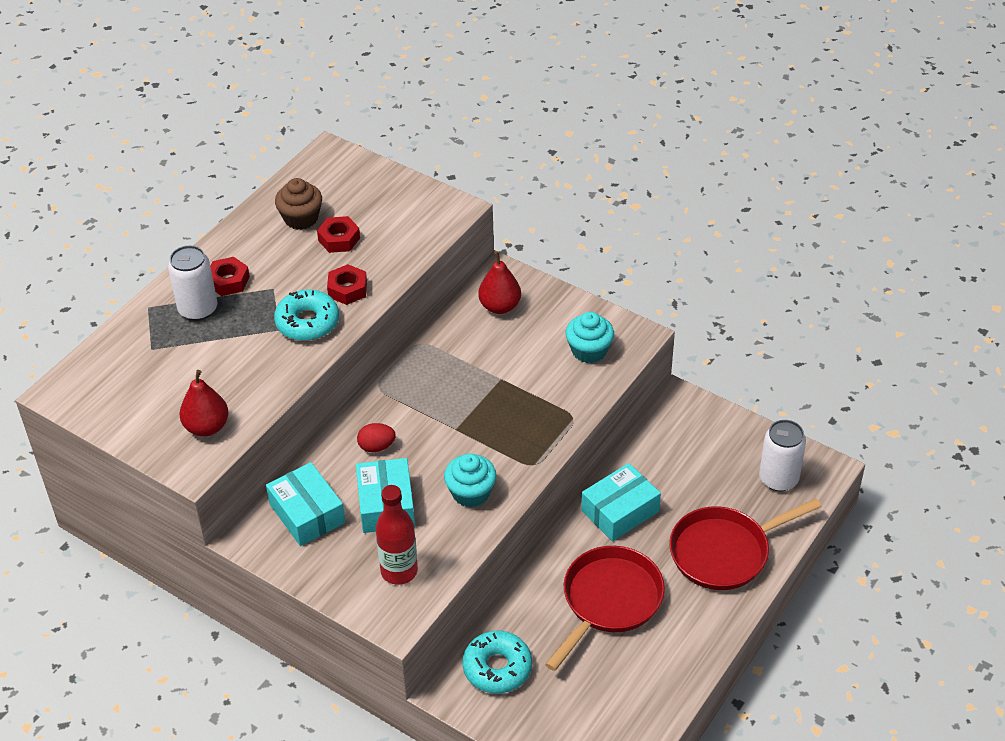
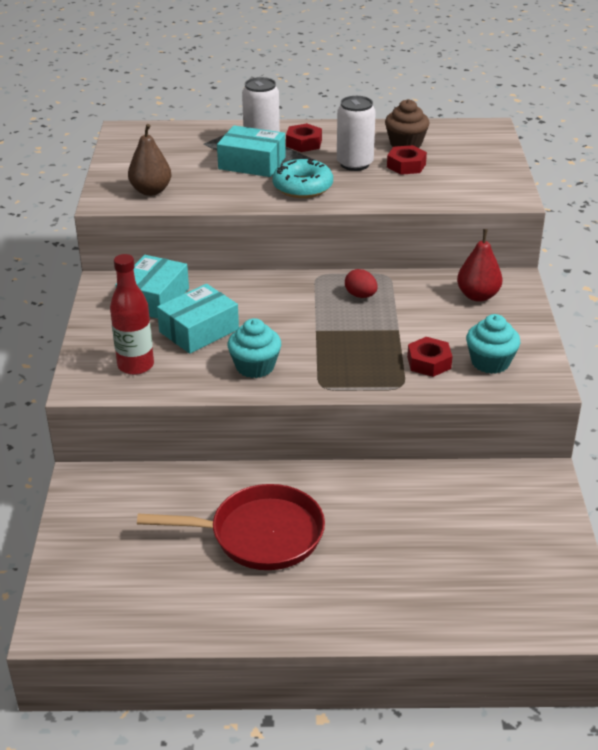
camera: 55 degrees right, 10 degrees down
(207, 427) = (151, 191): red pear -> brown pear
(347, 289) = (358, 189): red nut -> red nut (429, 362)
(376, 446) = (254, 301): red egg -> red egg (360, 295)
(497, 668) = (127, 498): turquoise donut -> none
(620, 511) = (371, 496): turquoise box -> turquoise box (252, 163)
(725, 552) = (394, 590): red pan -> none
(778, 479) = (529, 590): white can -> white can (355, 164)

